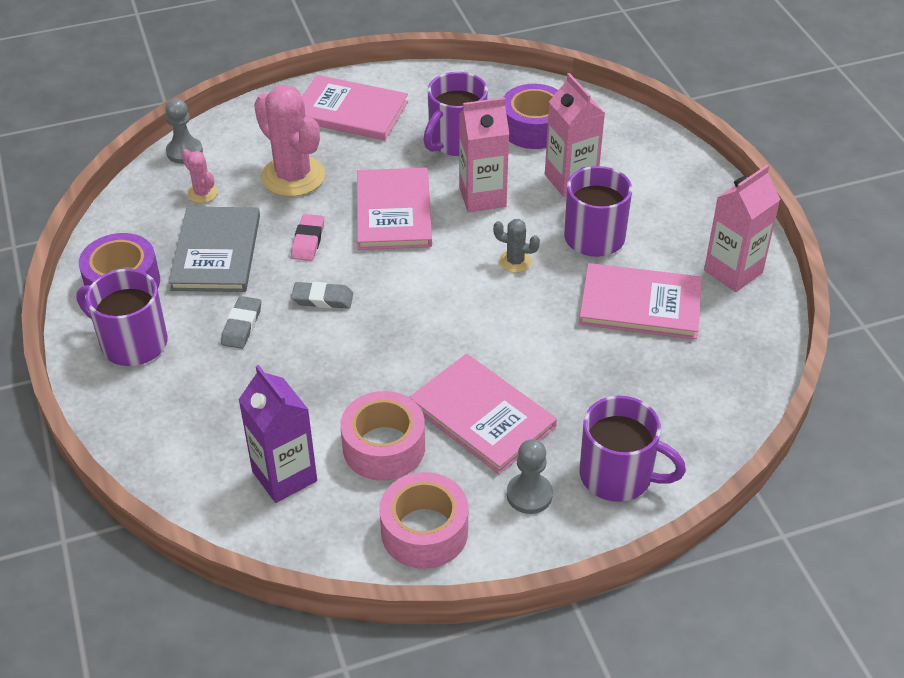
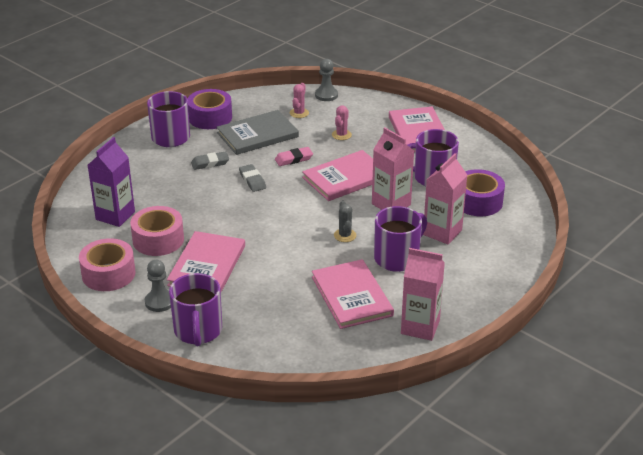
camera: 60 degrees right, 10 degrees down
(293, 176) = (341, 135): pink cactus -> pink cactus, size x0.47

